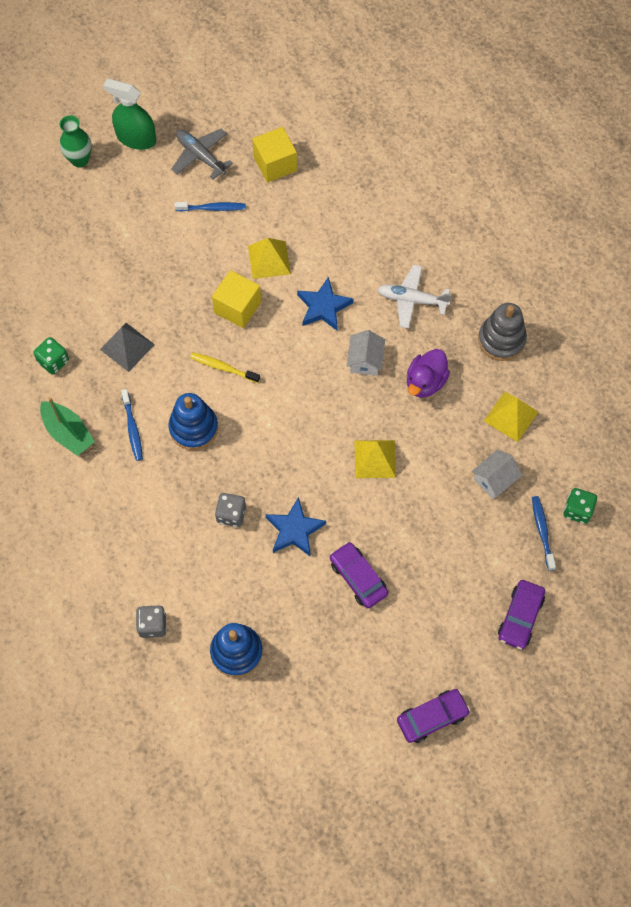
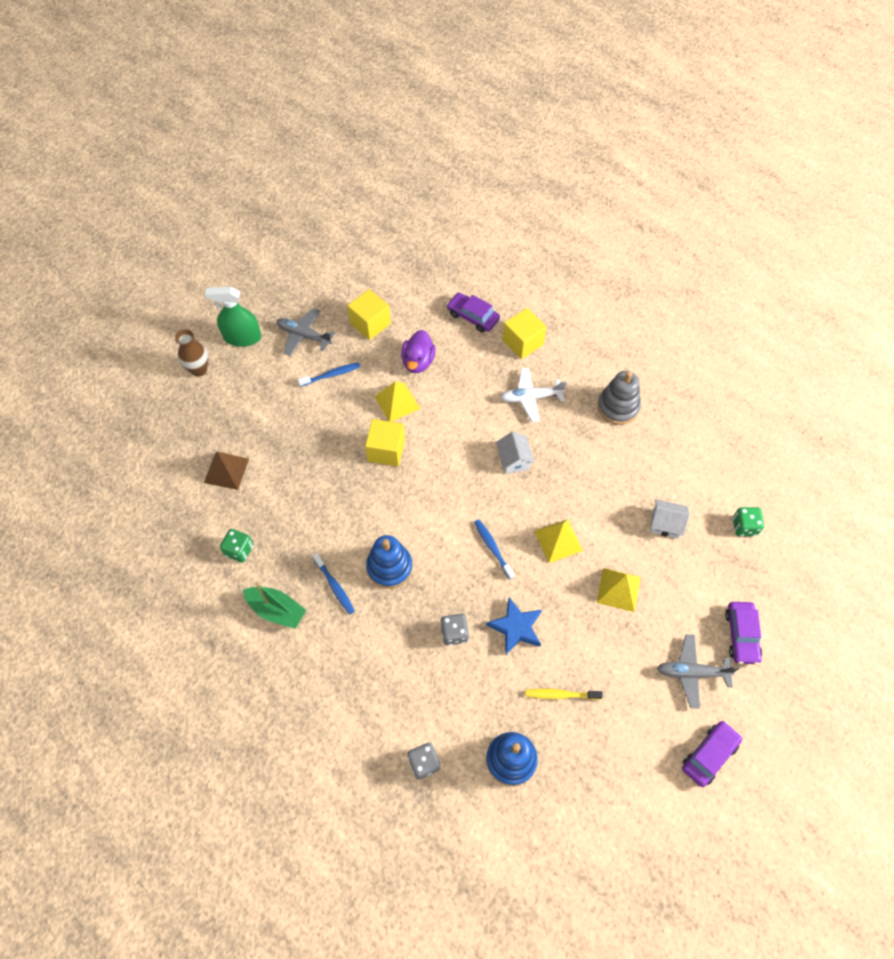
camera: 20 degrees left, 5 degrees down
(69, 276) = (226, 470): none -> brown pyramid
(79, 160) = (199, 369): green vase -> brown vase
(127, 347) = (302, 515): grey pyramid -> none
(223, 367) = (394, 506): yellow toothbrush -> yellow toothbrush (560, 695)
(323, 307) = (459, 427): blue star -> none
(358, 577) = (589, 650): purple car -> purple car (473, 316)
(425, 382) = (571, 461): purple duck -> purple duck (418, 362)
(430, 236) = (523, 342): none -> yellow cube
(451, 635) = (691, 672): none -> grey plane
(494, 479) = (665, 524): white house -> white house turned 75 degrees clockwise
(511, 416) = (654, 466): yellow pyramid -> yellow pyramid (618, 589)
(542, 531) = (724, 554): blue toothbrush -> blue toothbrush (492, 548)

